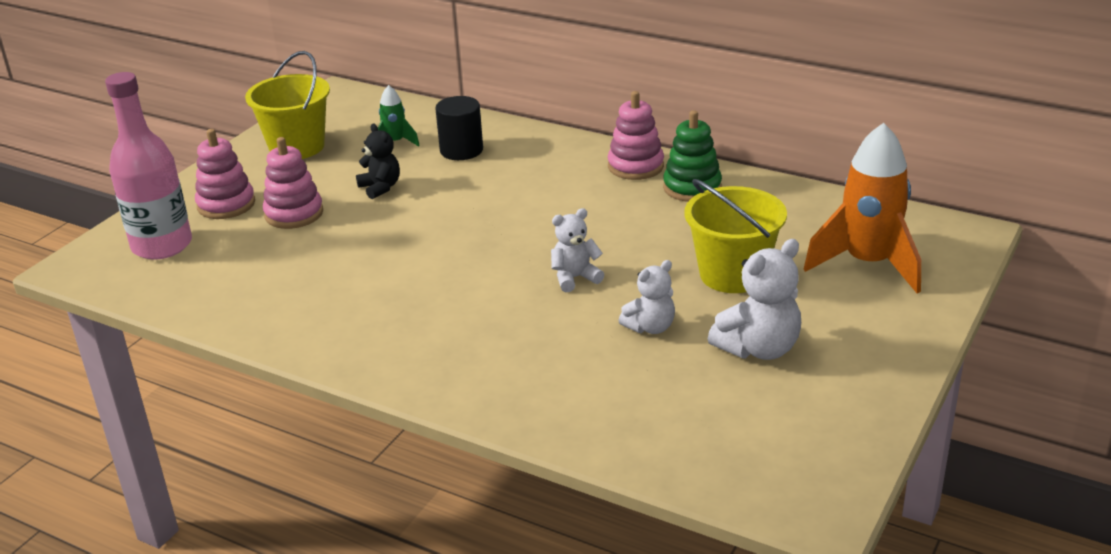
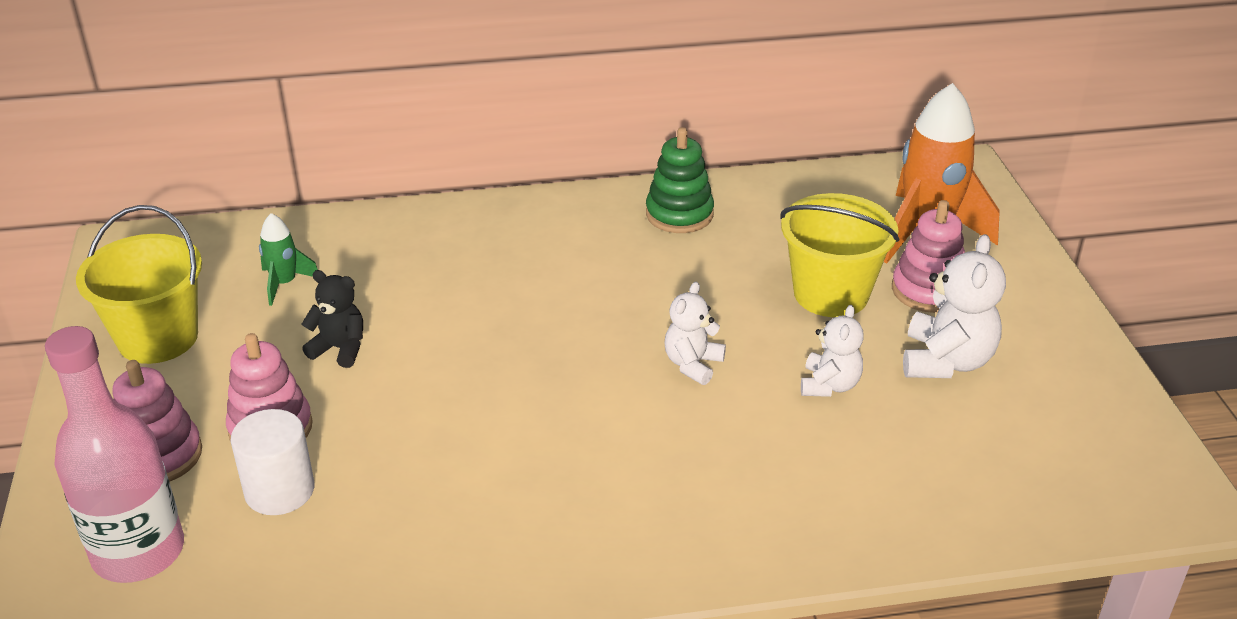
camera: 40 degrees left, 5 degrees up
(259, 246) = (279, 491): none -> white cylinder
(461, 150) = (380, 264): black cylinder -> none
(635, 166) = (595, 211): pink stacking toy -> pink stacking toy (928, 290)

